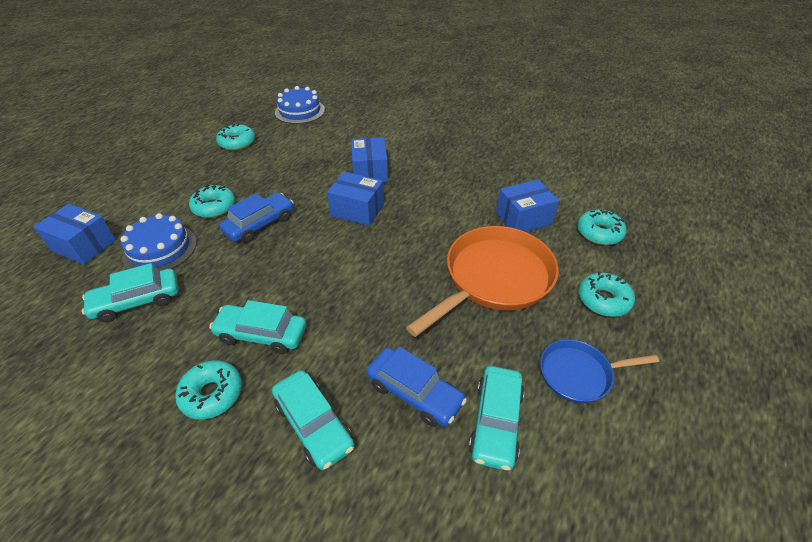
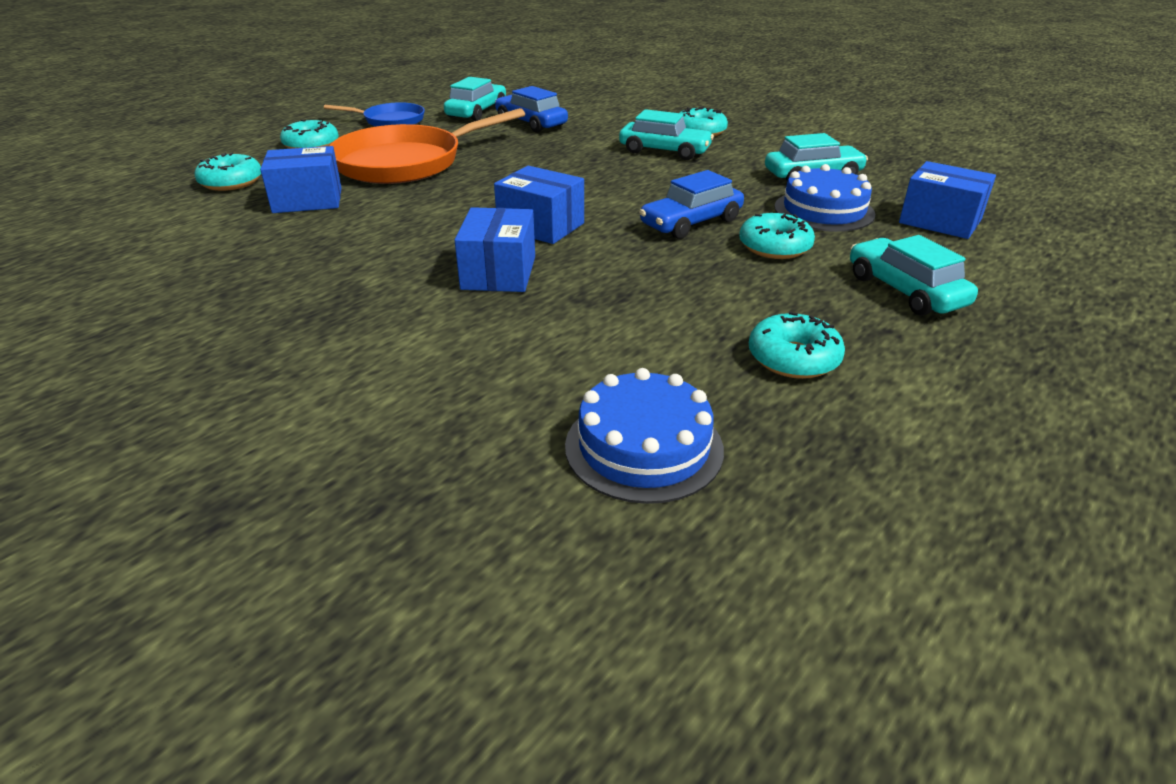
camera: 170 degrees left, 10 degrees down
(314, 424) = (614, 119): turquoise car -> turquoise car (905, 291)

